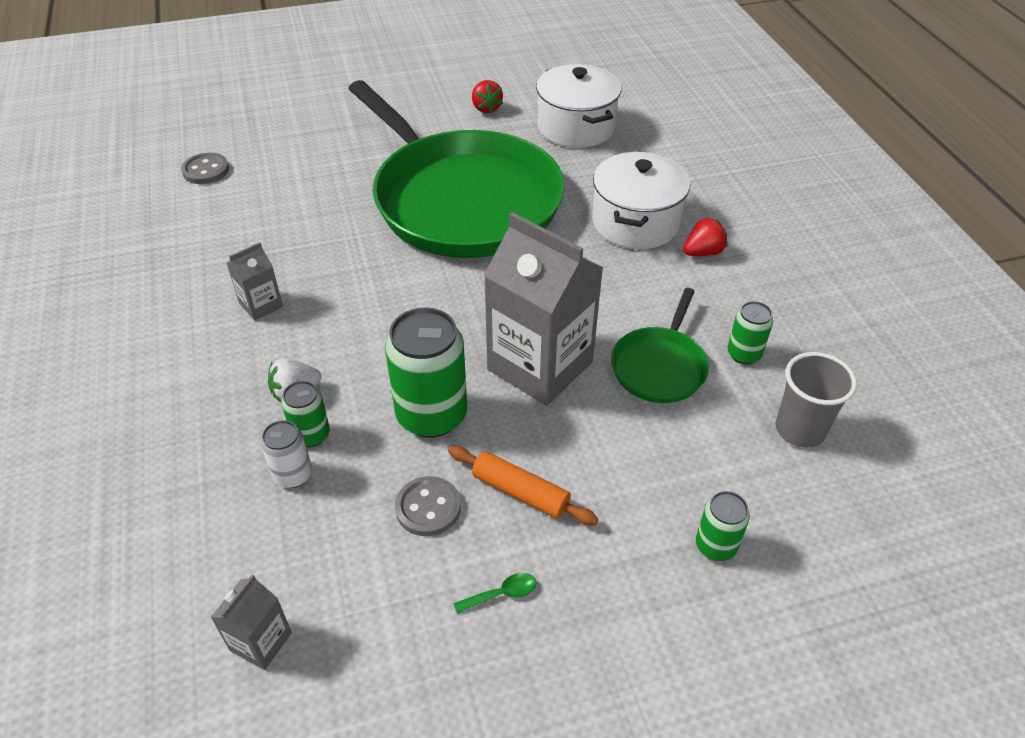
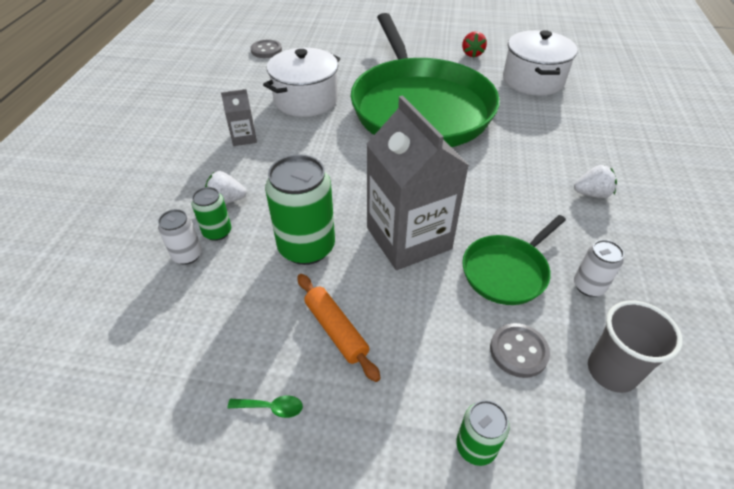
camera: 25 degrees right, 0 degrees up
(260, 641) = (85, 366): grey carton -> none
(428, 508) = (260, 315): grey button -> grey button (518, 351)
(635, 222) = (545, 156): white pot -> white pot (306, 100)
(703, 252) = (592, 194): red strawberry -> white strawberry
(744, 354) = (588, 286): green can -> white can

